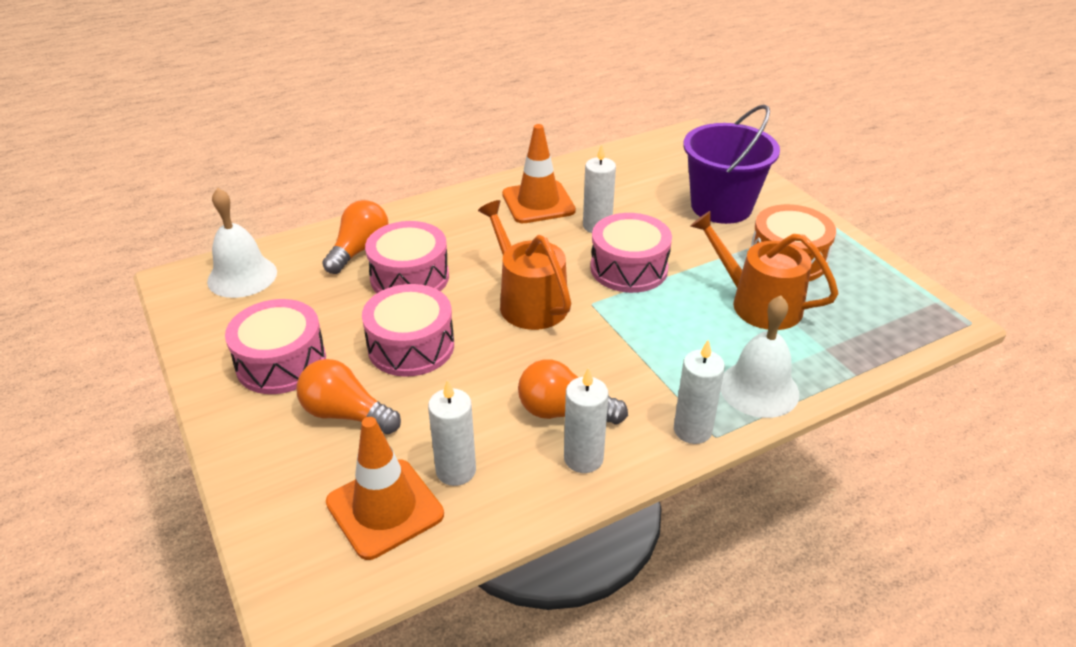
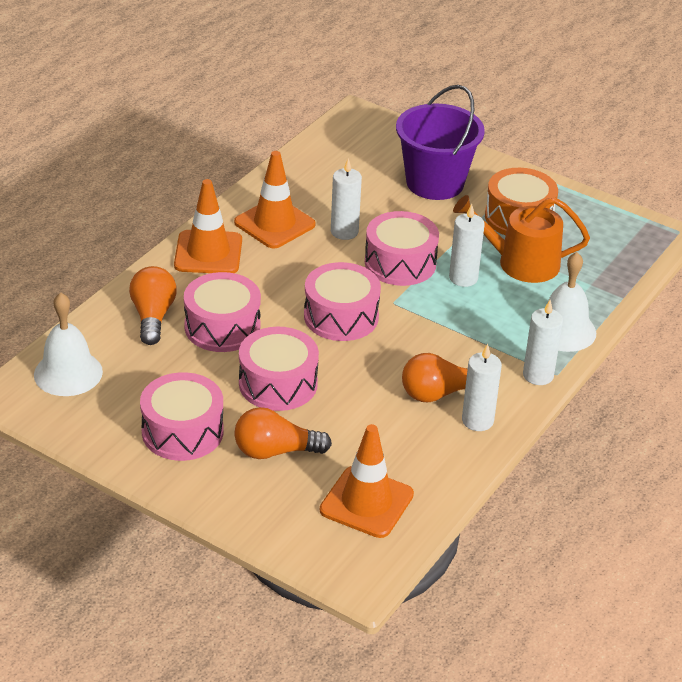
camera: 30 degrees left, 0 degrees up
(456, 470) = (394, 460): white candle -> white candle (463, 278)
(457, 211) = (208, 253): none -> orange traffic cone
(528, 301) = (341, 316): orange watering can -> pink drum

